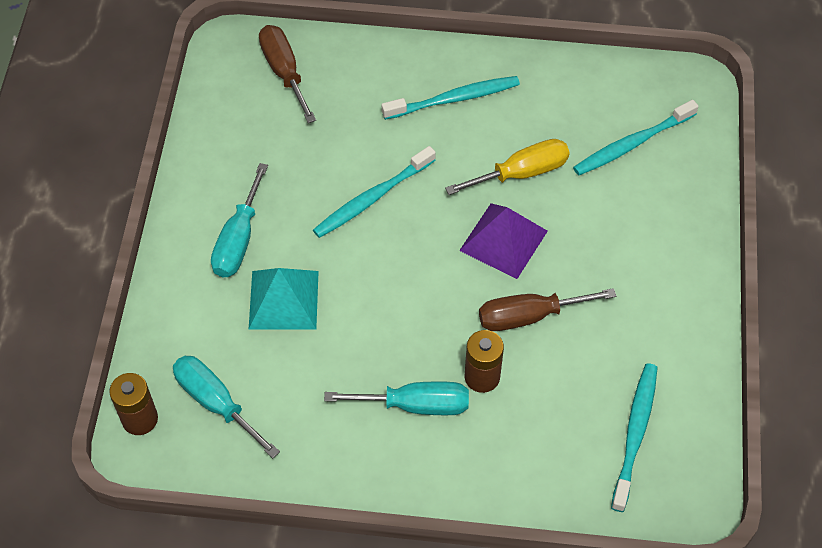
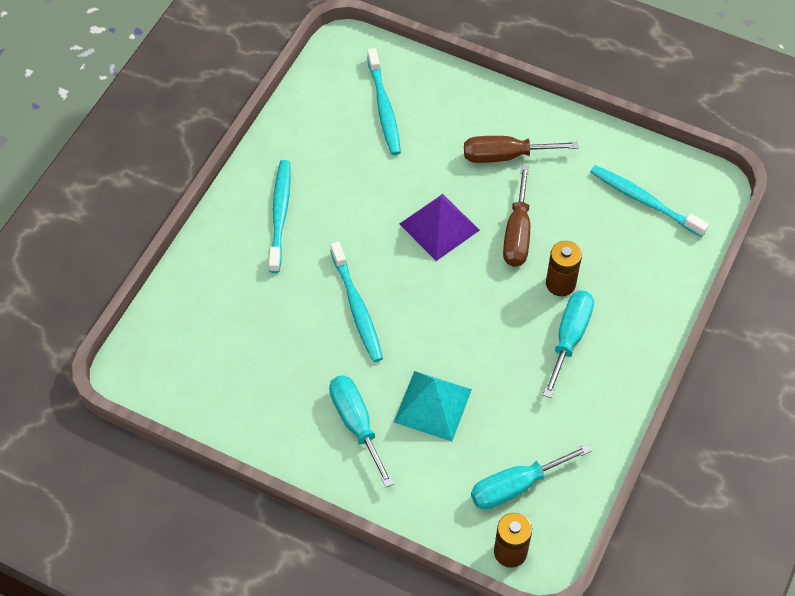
camera: 70 degrees left, 0 degrees up
(238, 240) = (356, 424): turquoise screwdriver -> turquoise screwdriver turned 150 degrees counterclockwise
(284, 72) = (185, 336): brown screwdriver -> brown screwdriver (505, 156)
(521, 173) = (378, 192): yellow screwdriver -> none

